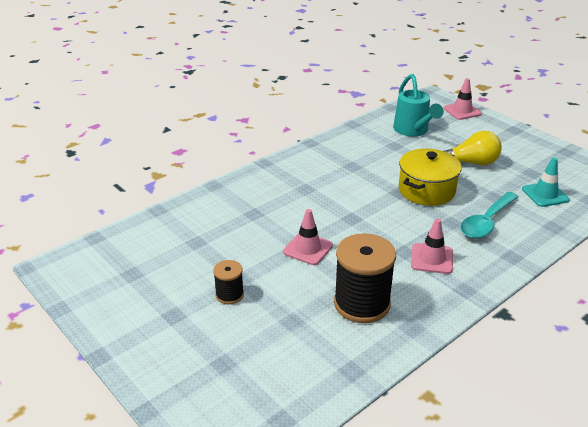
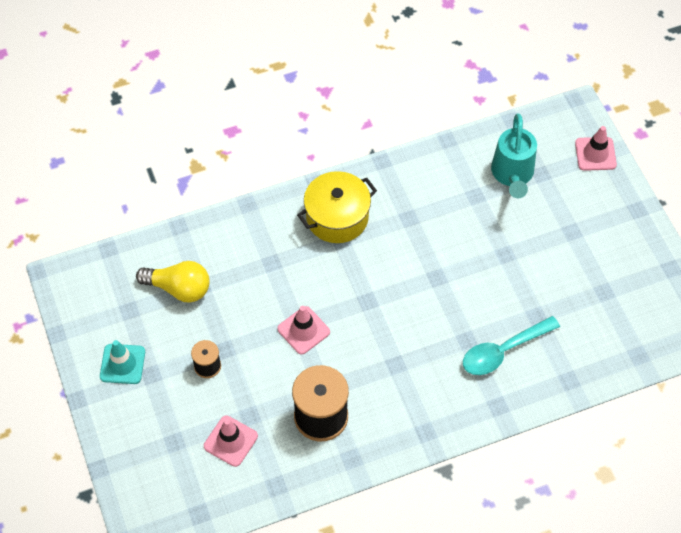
camera: 20 degrees right, 25 degrees up
(426, 190) = (468, 283): yellow pot -> yellow pot (337, 217)
(432, 259) = (416, 383): pink traffic cone -> pink traffic cone (230, 441)
(471, 163) = (545, 253): yellow light bulb -> yellow light bulb (179, 288)
(545, 194) = (594, 331): turquoise traffic cone -> turquoise traffic cone (122, 364)

